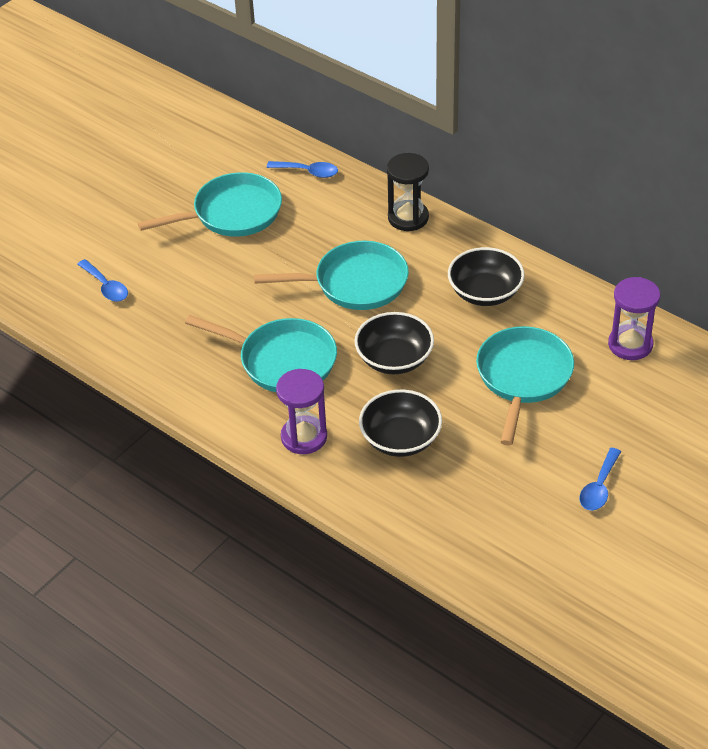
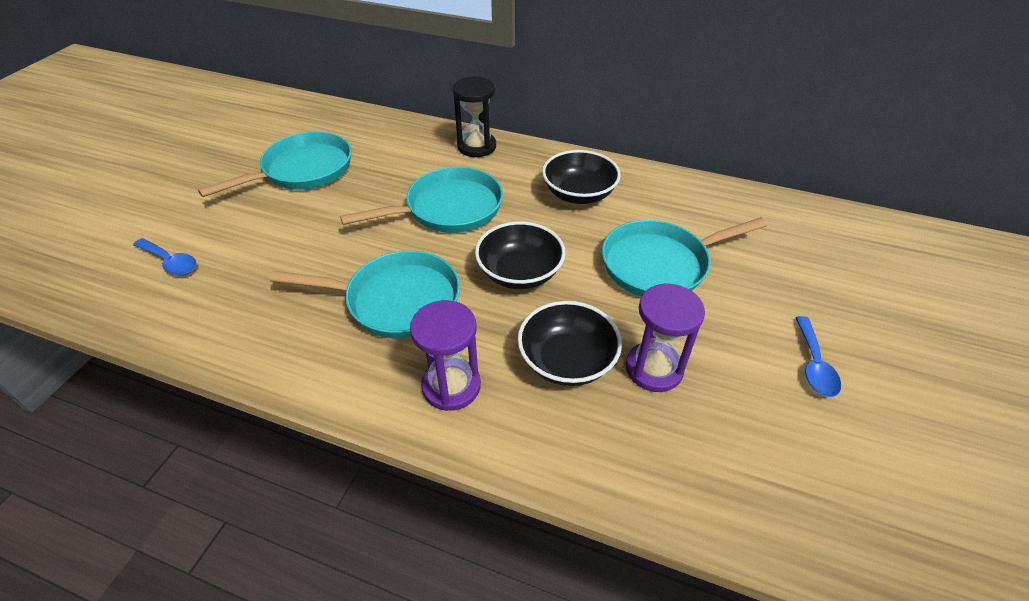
camera: 20 degrees left, 0 degrees up
(308, 172) = (369, 127): blue spoon -> none
(523, 378) = (660, 264): turquoise pan -> turquoise pan turned 105 degrees counterclockwise
(630, 344) = (739, 213): purple hourglass -> purple hourglass (654, 369)

